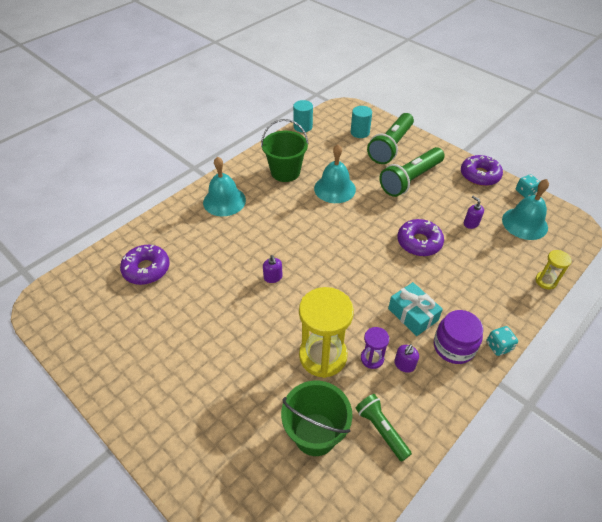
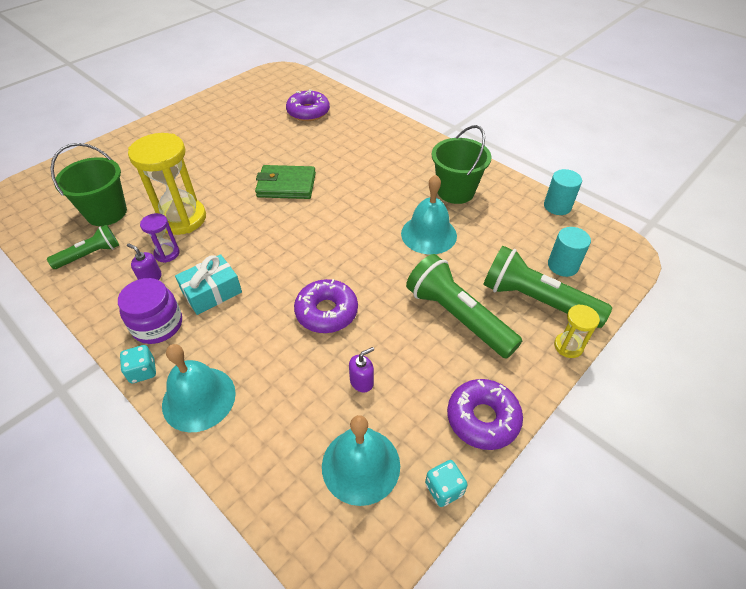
camera: 90 degrees right, 0 degrees up
(224, 201) = (400, 148): turquoise bell -> turquoise bell (199, 398)
(273, 277) = (286, 185): purple soap dispenser -> green wallet
(545, 281) = (232, 462): yellow hourglass -> yellow hourglass (568, 346)

